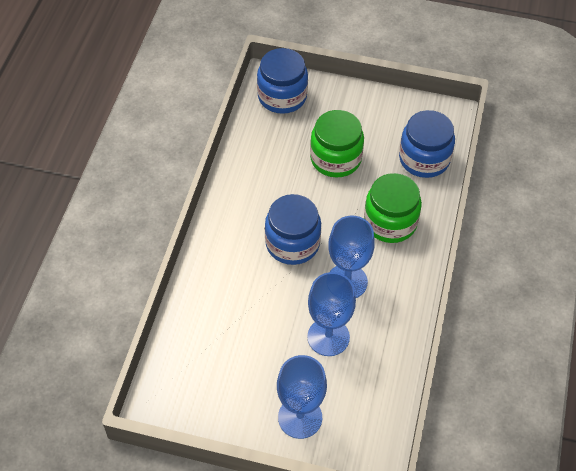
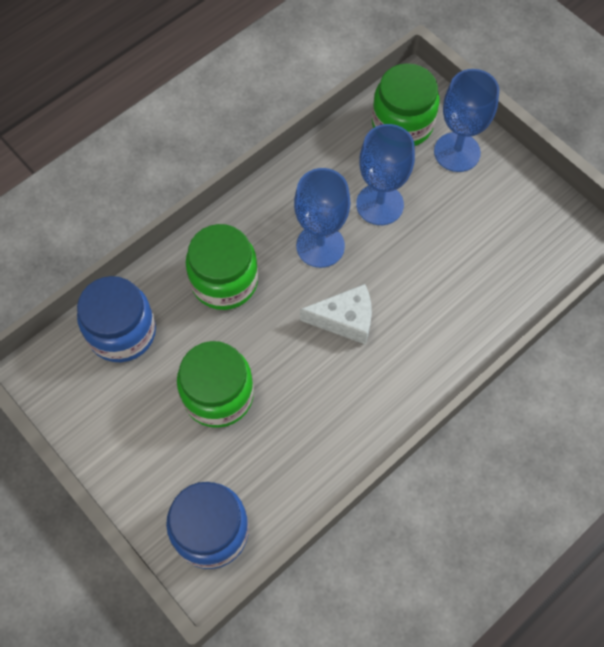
camera: 145 degrees left, 10 degrees up
(292, 243) = (345, 320): blue jar -> white cheese
(360, 416) = (402, 124): none -> green jar

